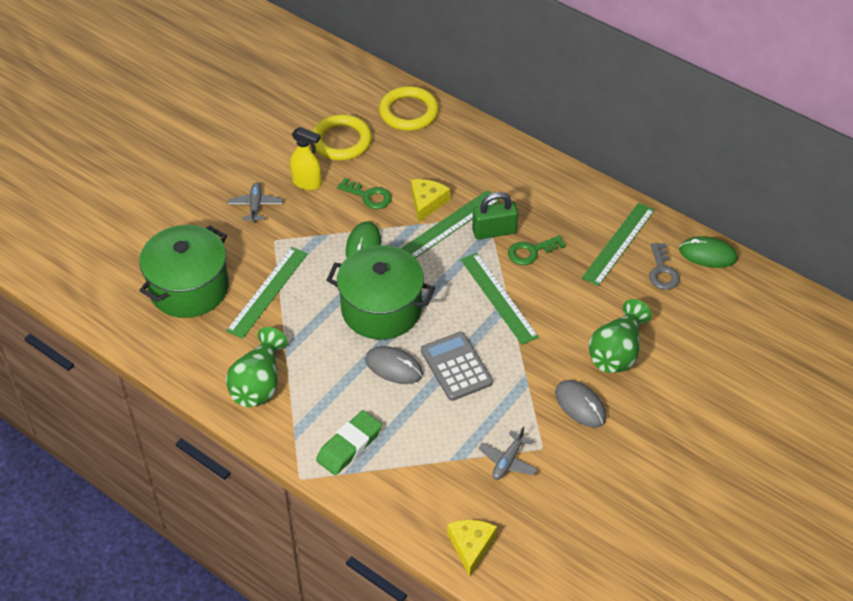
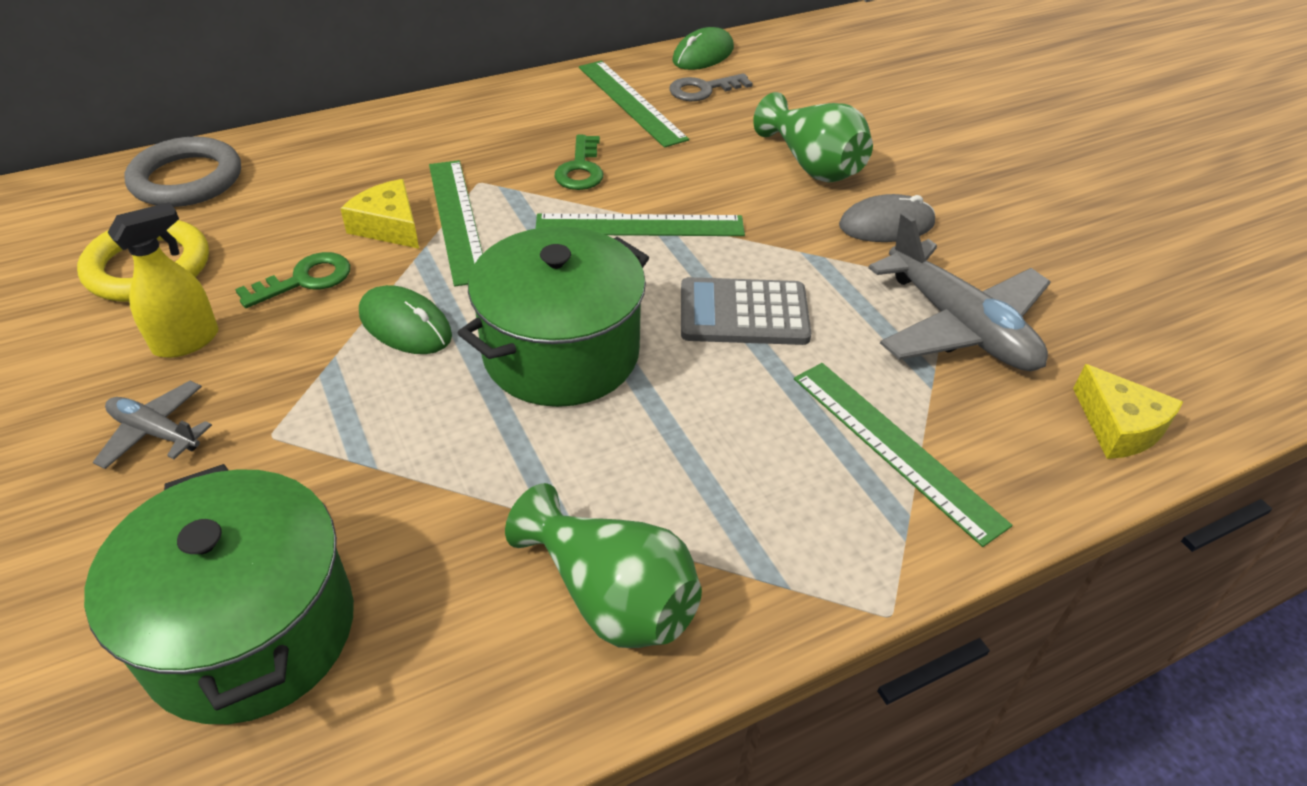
camera: 65 degrees left, 5 degrees down
(267, 292) = (387, 493): green ruler -> green ruler (895, 448)
(349, 446) = (843, 507): green eraser -> none
(394, 367) = (698, 383): grey mouse -> none
(408, 112) = (187, 179): yellow ring -> grey ring
(471, 546) = (1119, 426): yellow cheese -> yellow cheese turned 150 degrees counterclockwise
(494, 231) = (512, 186): green padlock -> none
(508, 461) = (959, 326): grey plane -> grey plane, size x1.96
(662, 271) = (703, 90): grey key -> grey key turned 135 degrees clockwise

